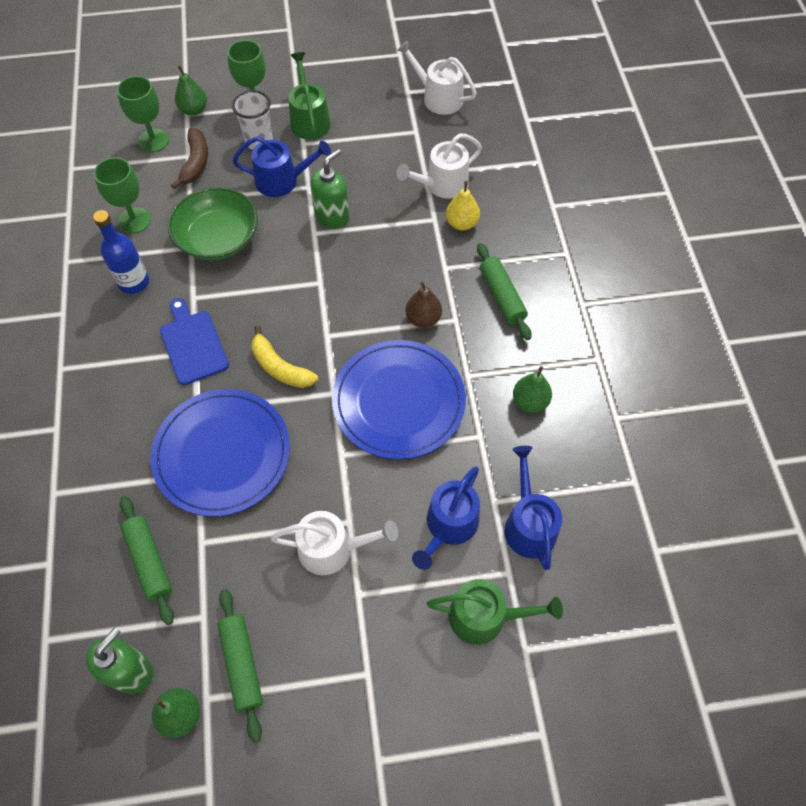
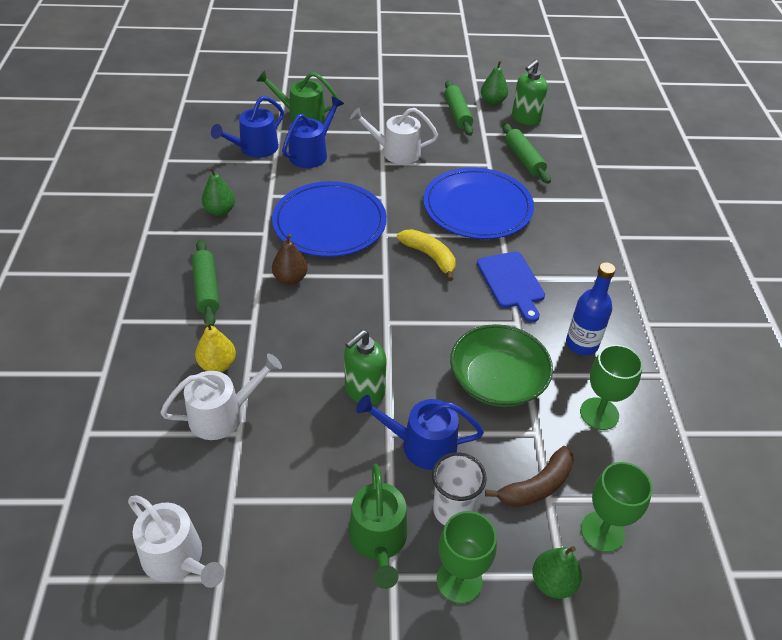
camera: 175 degrees left, 15 degrees down
(196, 163) = (536, 486): brown banana -> brown banana turned 135 degrees counterclockwise
(528, 524) = (255, 148): blue watering can -> blue watering can turned 45 degrees clockwise

